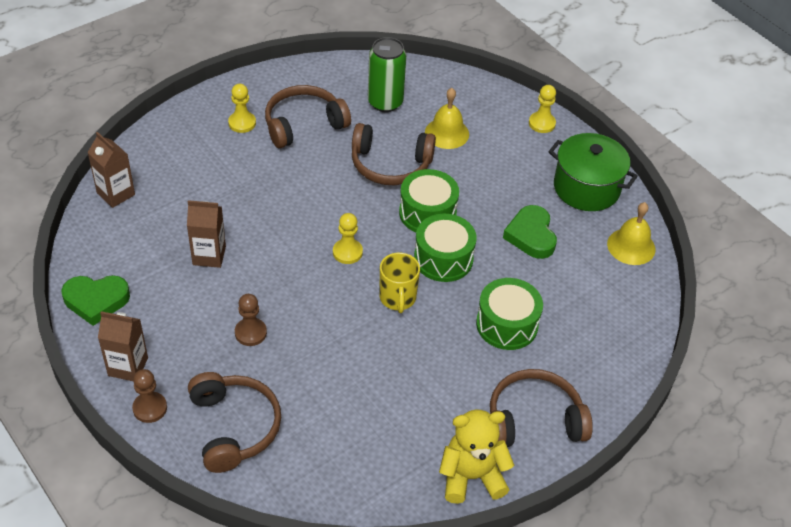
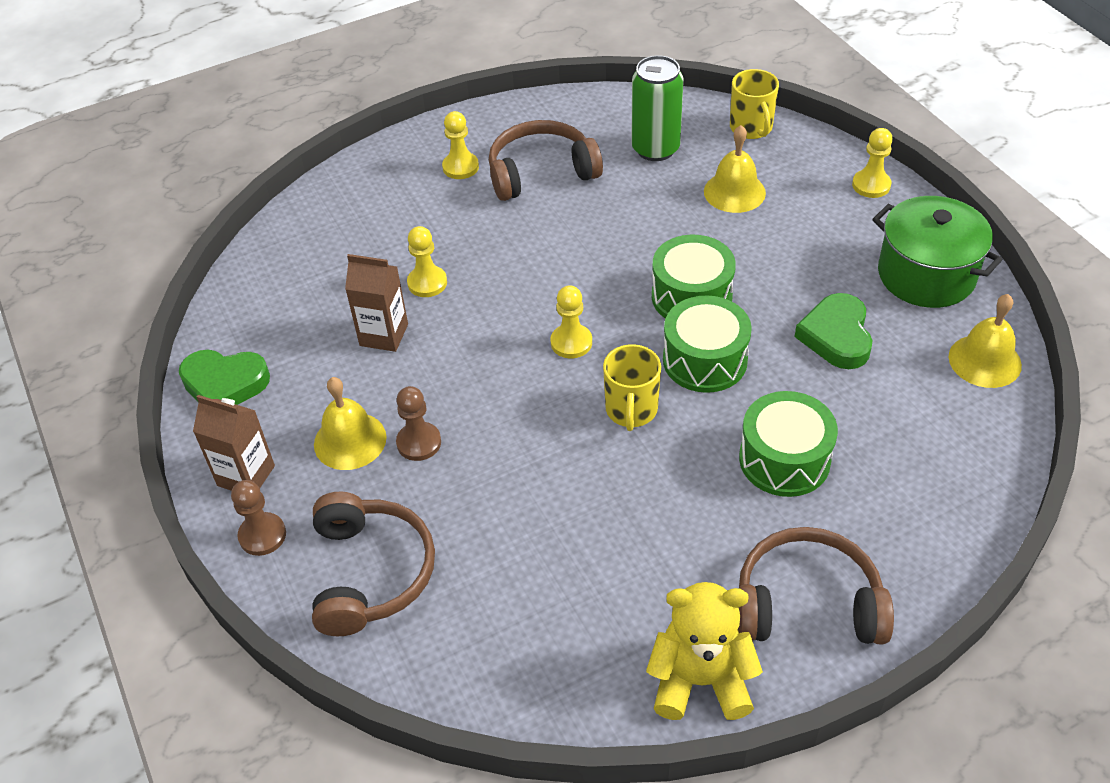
camera: 15 degrees right, 0 degrees up
(116, 194) = (280, 248): brown carton -> none
(200, 335) = (350, 440): none -> yellow bell
(234, 214) = (427, 283): none -> yellow pawn
(390, 165) = (649, 230): brown headphones -> none
(452, 83) = (751, 128): none -> yellow mug

